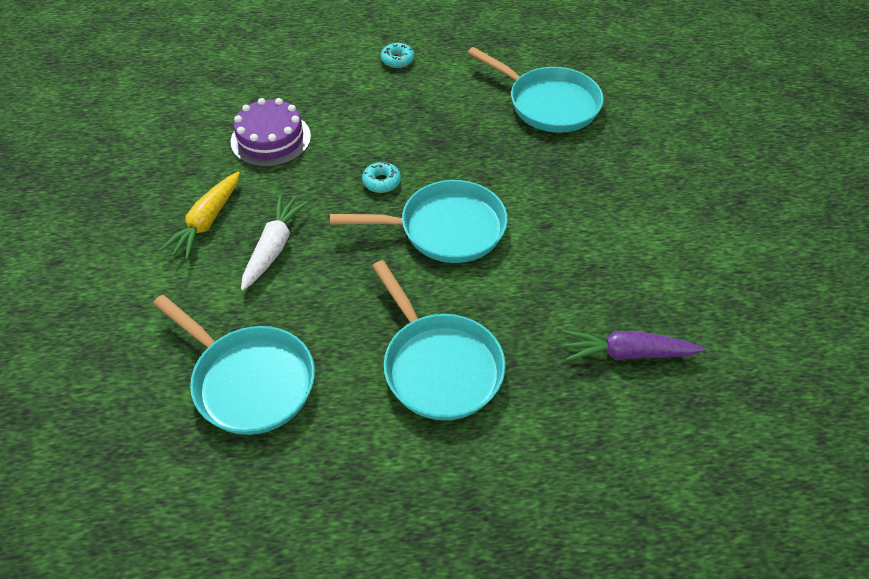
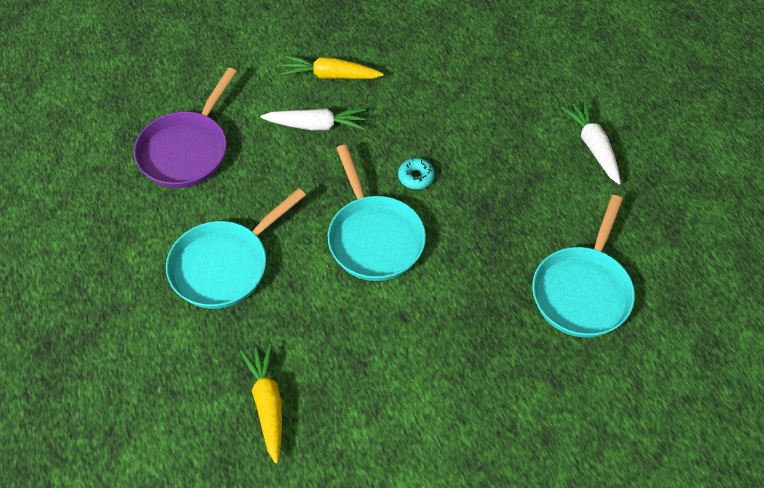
camera: 75 degrees right, 5 degrees up
(249, 381) = (186, 150): turquoise pan -> purple pan
(271, 139) = (440, 85): purple cake -> none
(397, 60) = (593, 146): turquoise donut -> white carrot
(627, 353) = (267, 404): purple carrot -> yellow carrot

